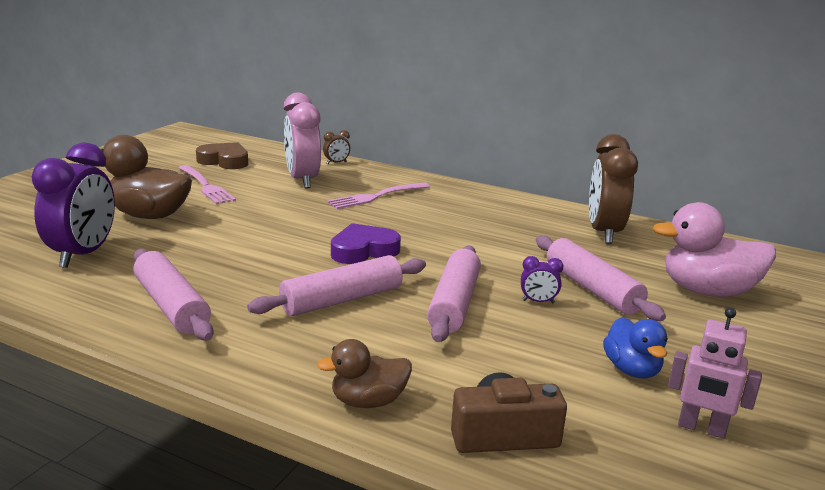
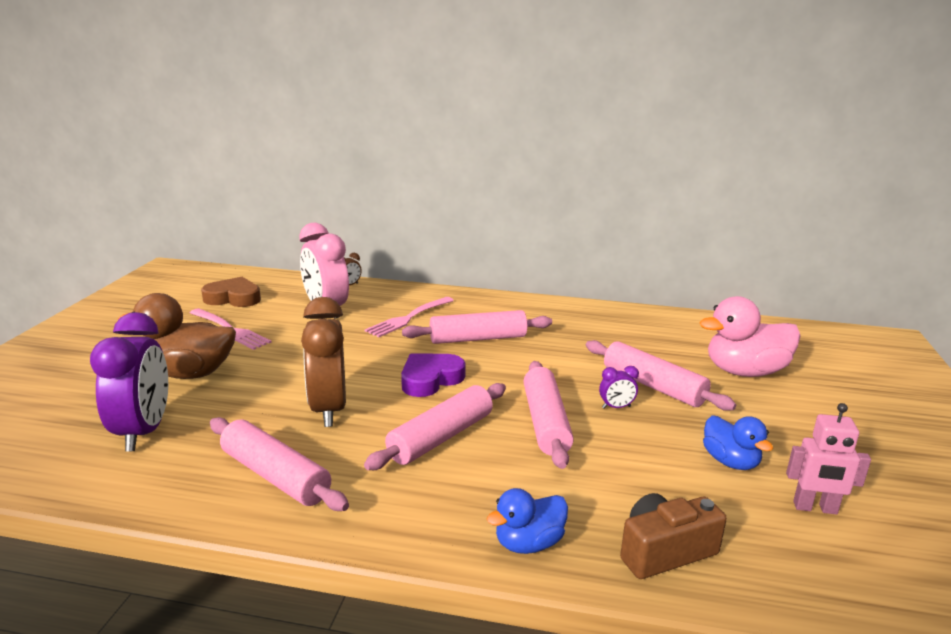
camera: 15 degrees left, 0 degrees up
(368, 401) = (528, 543): brown duck -> blue duck
(433, 222) = (478, 339): none -> pink rolling pin
(604, 232) = (630, 326): brown clock -> brown clock (328, 409)

